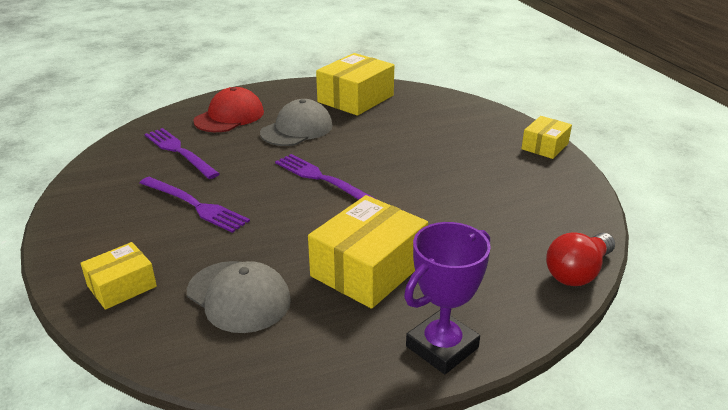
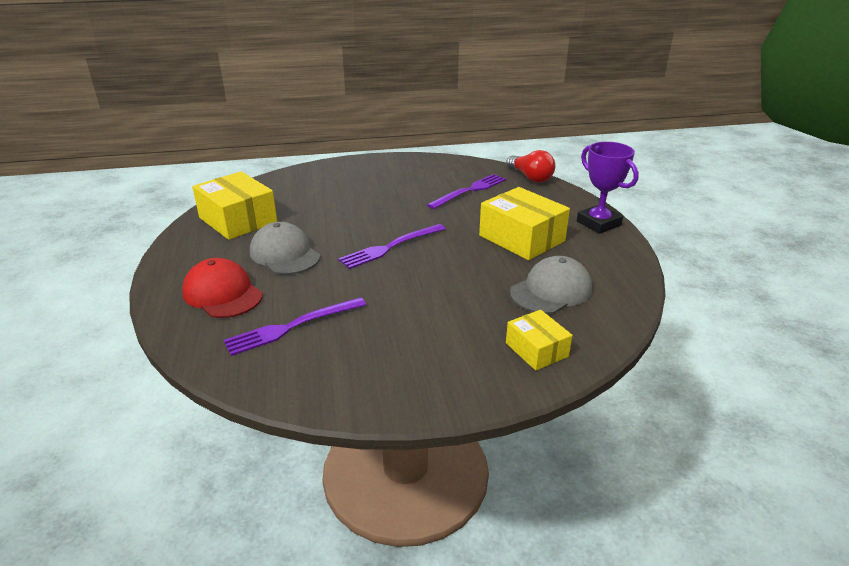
camera: 80 degrees left, 0 degrees up
(194, 205) = (412, 314): purple fork -> purple fork (469, 191)
(544, 146) = (380, 160): yellow box -> none

